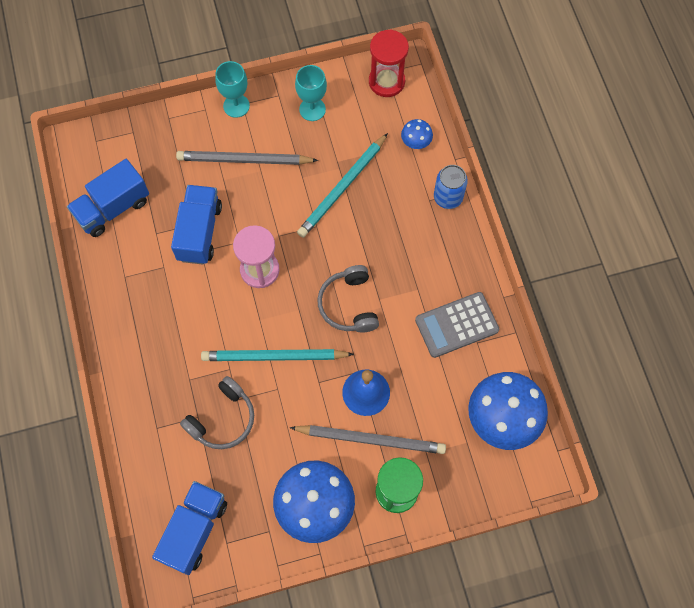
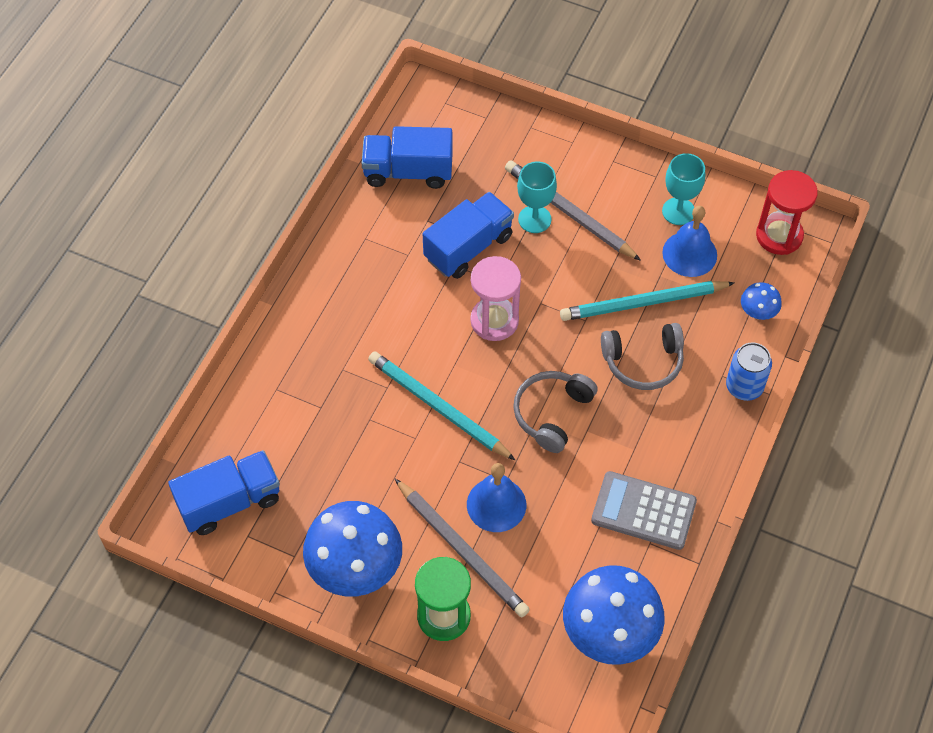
camera: 40 degrees right, 10 degrees down
(222, 419) = (341, 426): grey headphones -> grey headphones (643, 362)
(236, 106) = (605, 159): turquoise goblet -> turquoise goblet (534, 219)
(343, 133) = (689, 253): none -> blue bell

